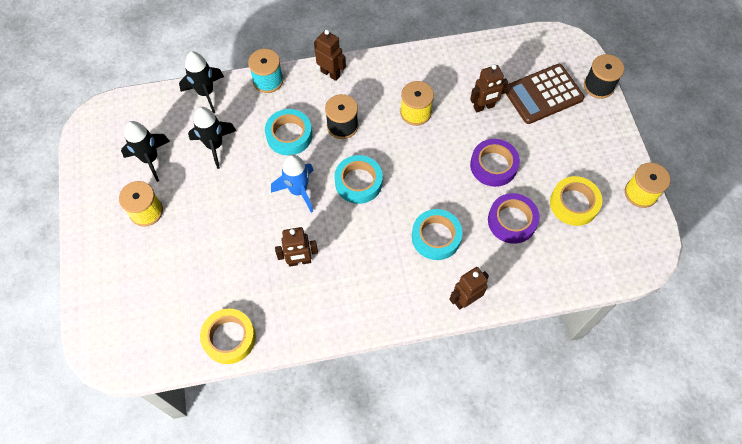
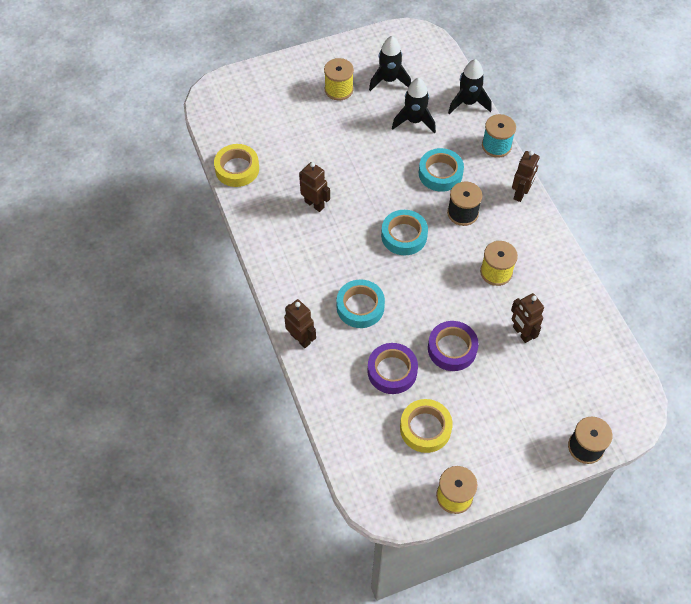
camera: 80 degrees right, 5 degrees down
(298, 191) = (383, 191): blue rocket -> none
(299, 261) = (314, 204): brown robot -> brown robot turned 150 degrees clockwise
(543, 94) = (555, 389): brown calculator -> none

